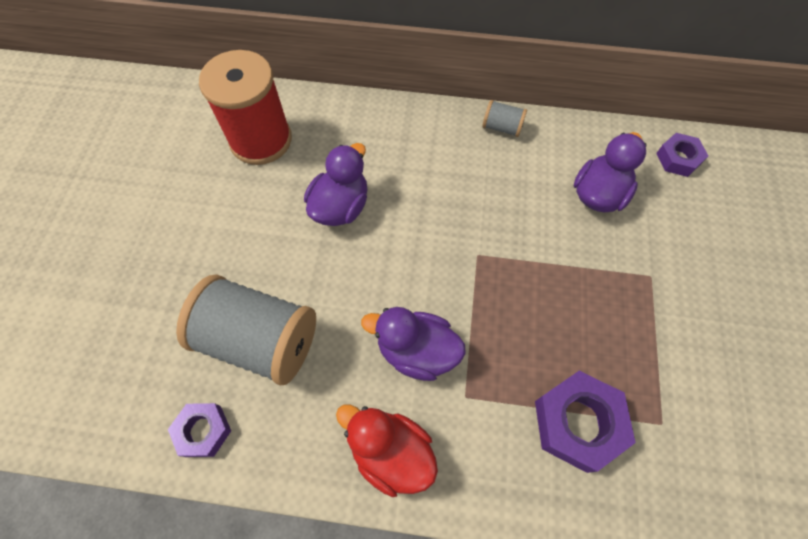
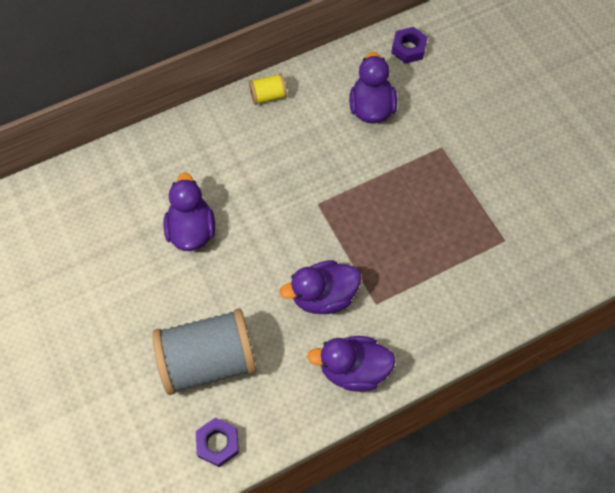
camera: 35 degrees left, 0 degrees up
(261, 140) = (84, 217): red spool -> none
(391, 452) = (353, 369): red duck -> purple duck
(502, 127) = (268, 96): grey spool -> yellow spool
(577, 423) = (455, 273): purple nut -> none

